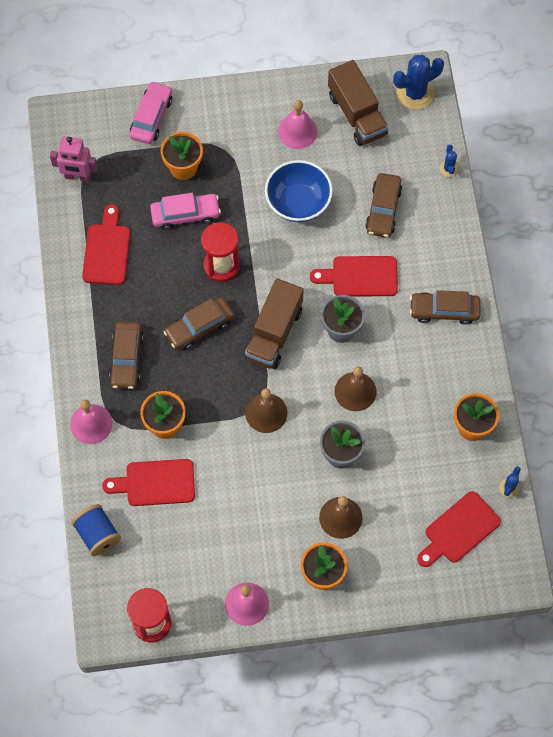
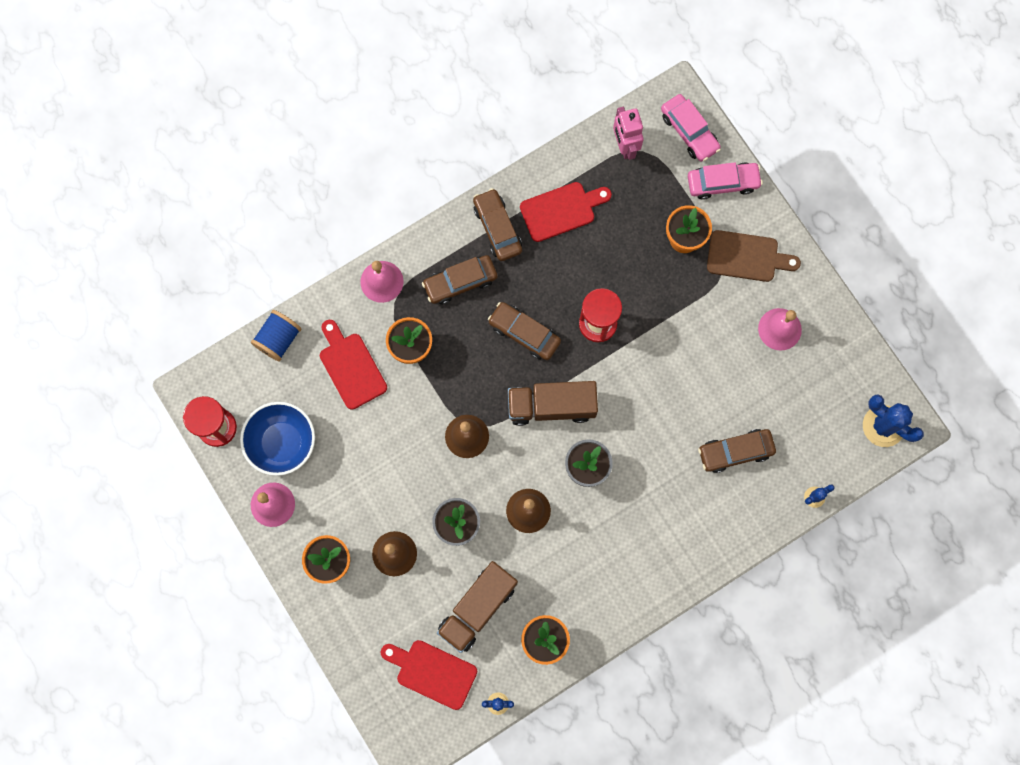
camera: 65 degrees right, 10 degrees up
(185, 214) = (635, 265): pink car -> pink car (689, 131)
(224, 128) = (747, 257): none -> brown cutting board
(298, 203) = (701, 365): blue bowl -> blue bowl (282, 443)
(357, 114) = (828, 378): brown truck -> brown truck (477, 608)
(360, 276) = (651, 461): red cutting board -> none
(444, 311) = (654, 560): brown car -> brown car (497, 228)

